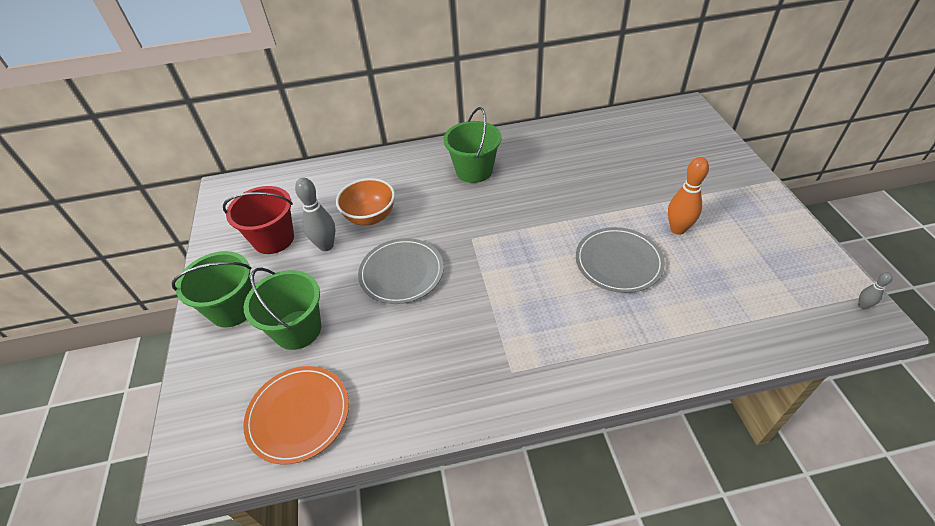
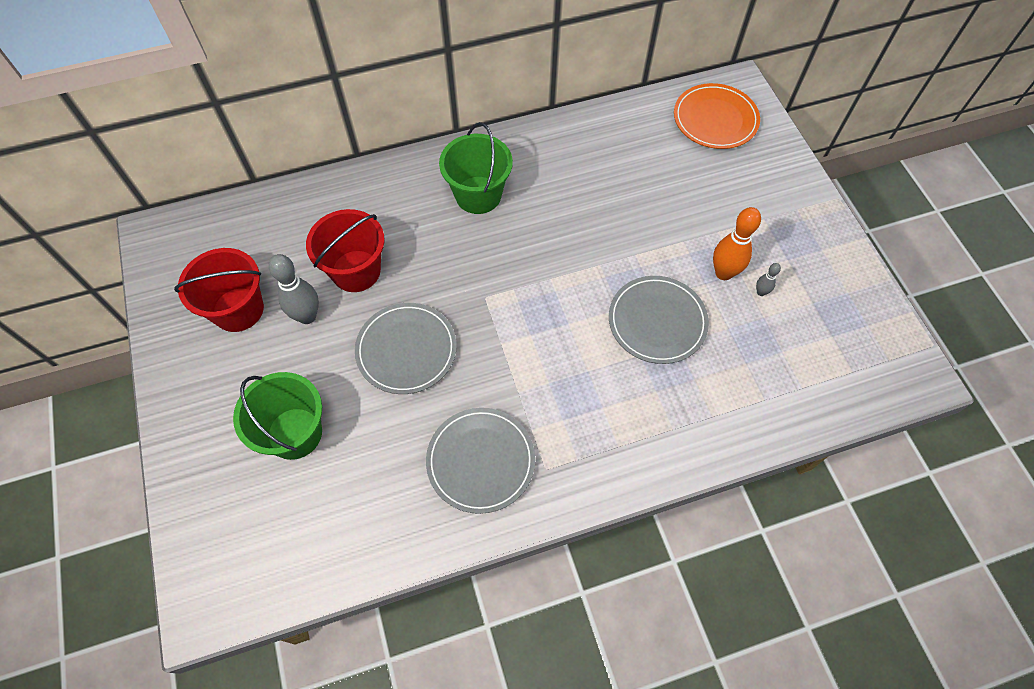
camera: 10 degrees left, 15 degrees up
(233, 308) = (209, 410): green bucket -> none
(298, 415) = (317, 538): orange plate -> orange plate (715, 119)
(370, 217) = (356, 271): orange bowl -> red bucket
(453, 361) = (480, 461): none -> grey plate
(862, 306) = (912, 363): grey bowling pin -> grey bowling pin (761, 292)

